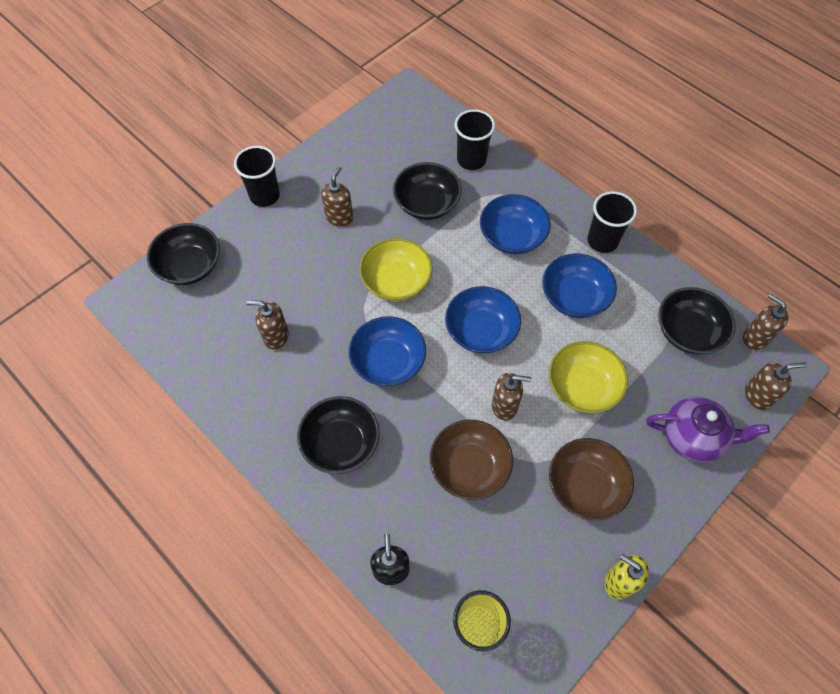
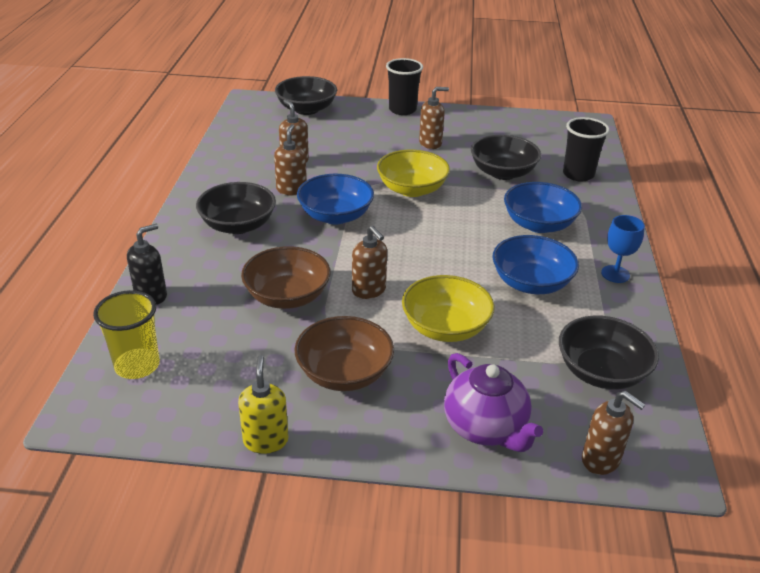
camera: 50 degrees right, 25 degrees down
(481, 331) = (424, 247): blue bowl -> none
(602, 241) = (615, 274): black cup -> blue goblet
(755, 338) = (668, 427): brown soap dispenser -> brown soap dispenser (291, 190)

